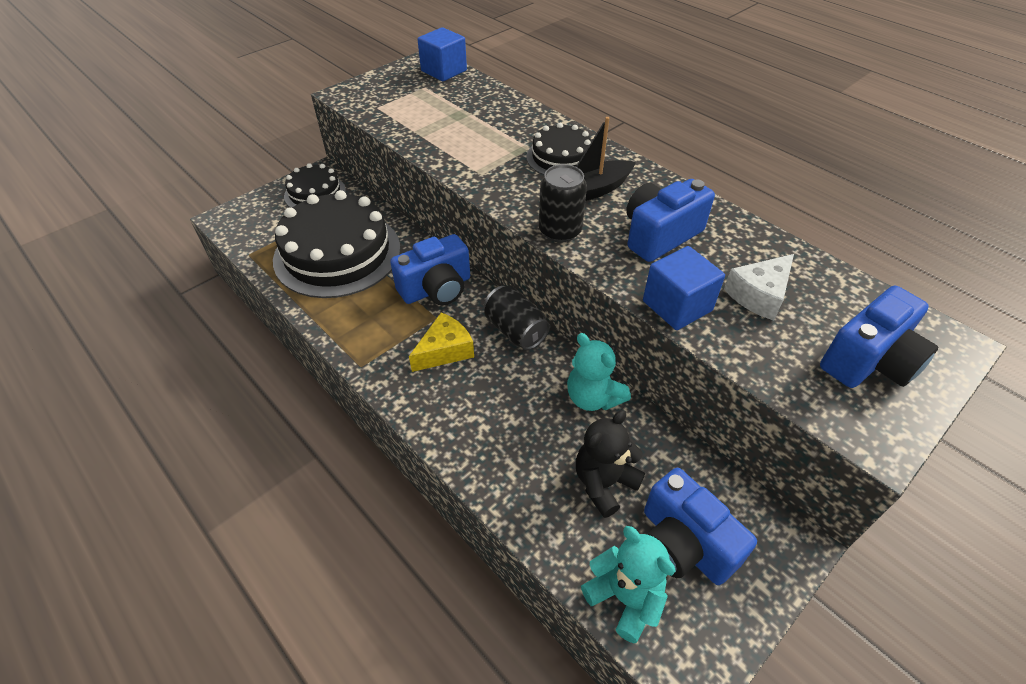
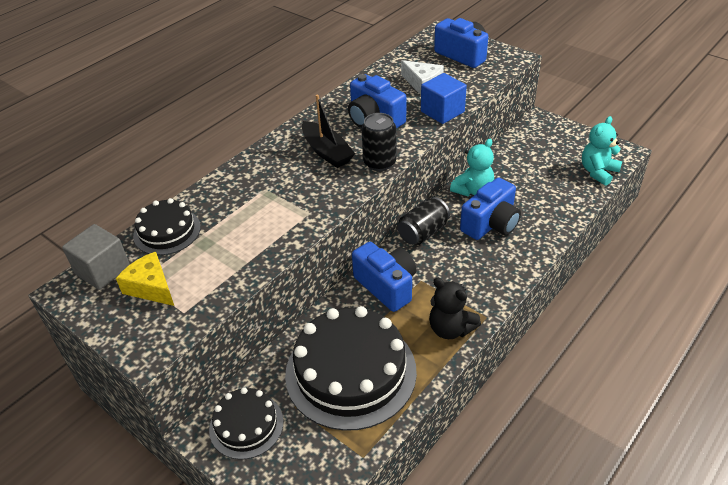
camera: 95 degrees left, 5 degrees down
(444, 71) = (102, 270): blue cube -> grey cube
(445, 350) = (455, 269): yellow cheese -> yellow cheese (151, 287)
(561, 157) = (280, 170): black cake -> black cake (167, 231)
(604, 483) = (534, 182): black teddy bear -> black teddy bear (450, 329)
(684, 543) = (558, 153): blue camera -> blue camera (491, 224)

